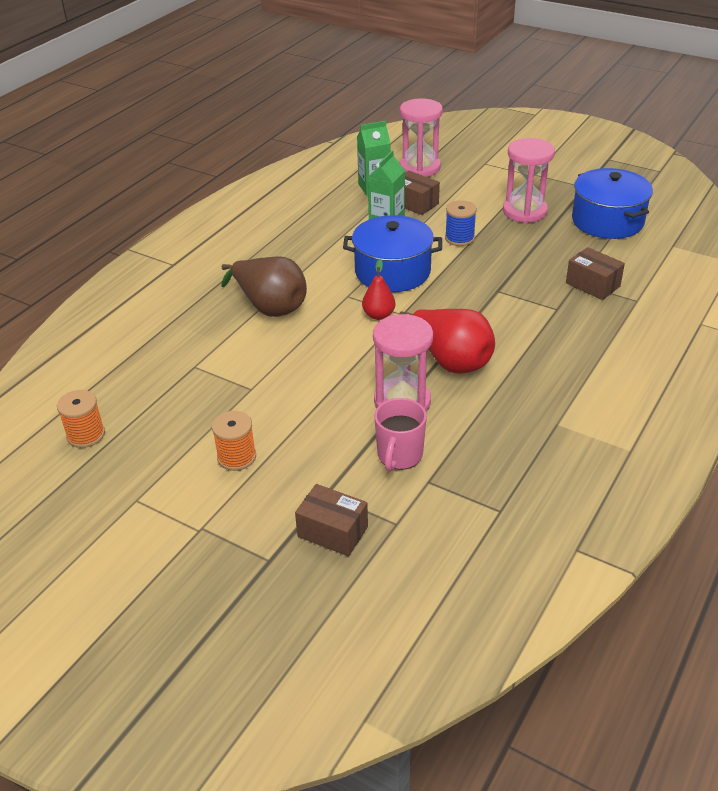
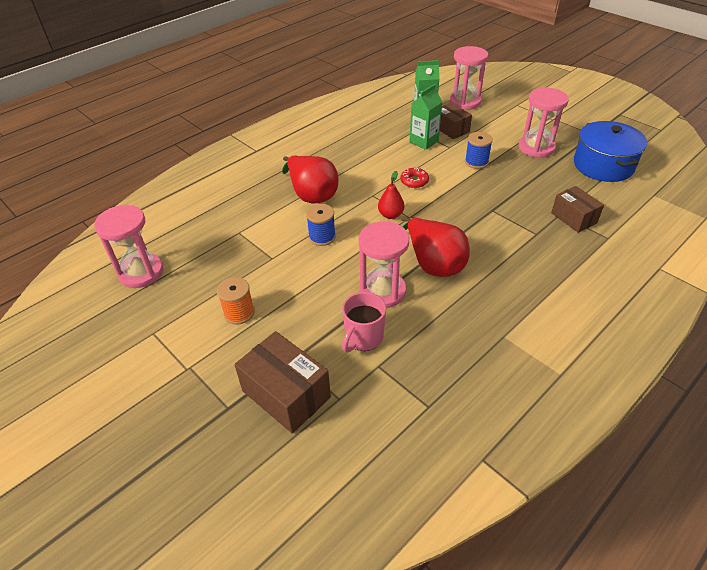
camera: 15 degrees right, 5 degrees up
(86, 435) = (141, 272): orange spool -> pink hourglass
(270, 307) = (311, 194): brown pear -> red pear
(304, 354) = (322, 237): none -> blue spool
(332, 532) = (286, 394): brown box -> brown box, size x1.53
(392, 272) = (414, 181): blue pot -> red donut

